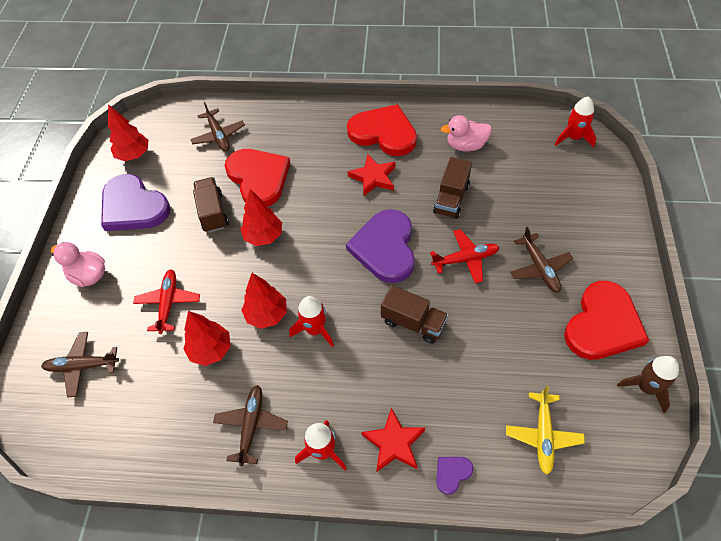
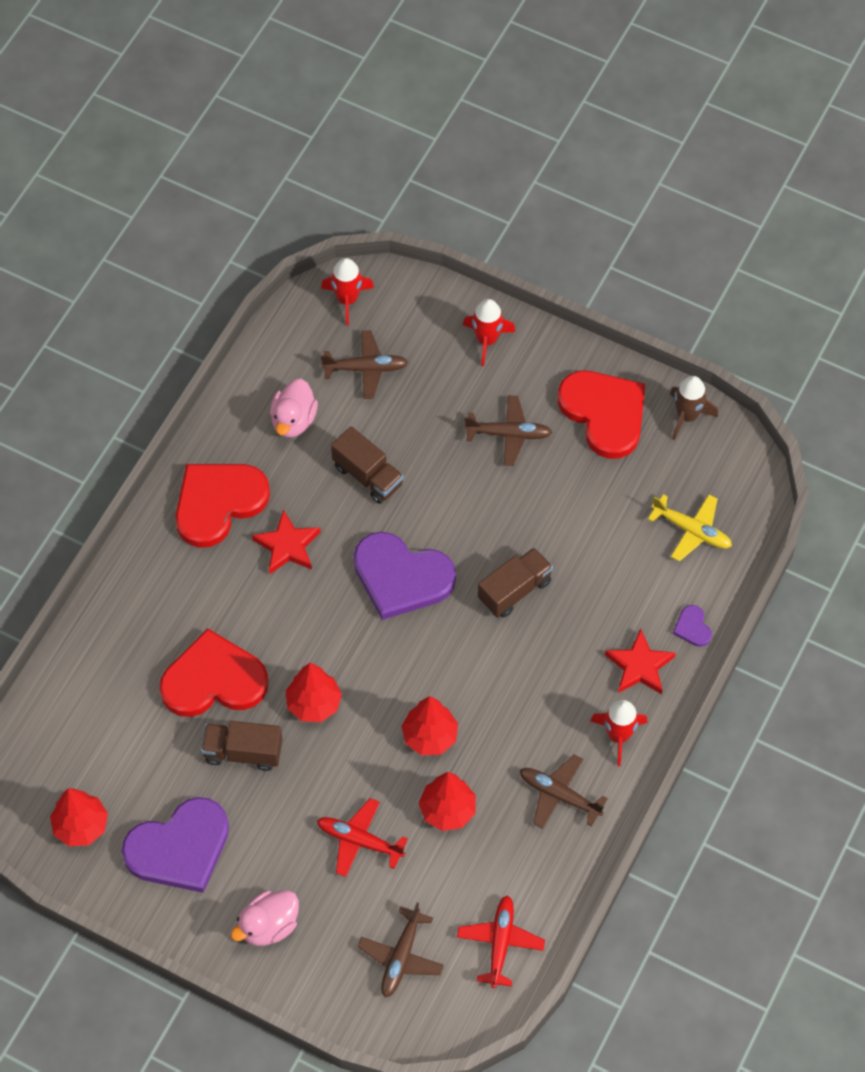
camera: 70 degrees left, 5 degrees up
(218, 135) = (105, 706): brown plane -> brown plane (365, 368)
(315, 330) = (474, 693): red rocket -> red rocket (487, 340)
(465, 259) = (460, 501): red plane -> red plane (500, 943)

